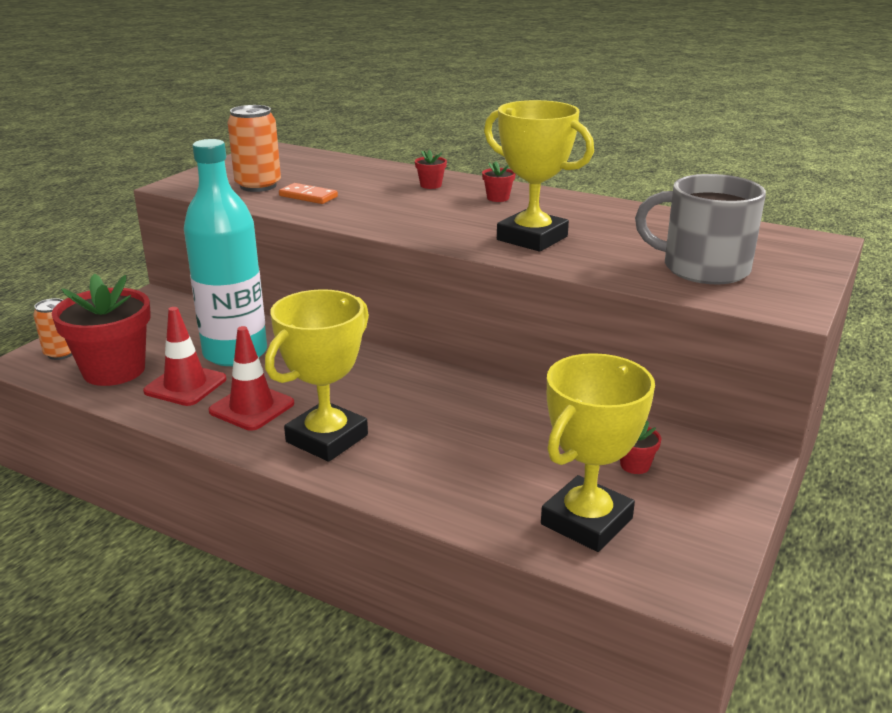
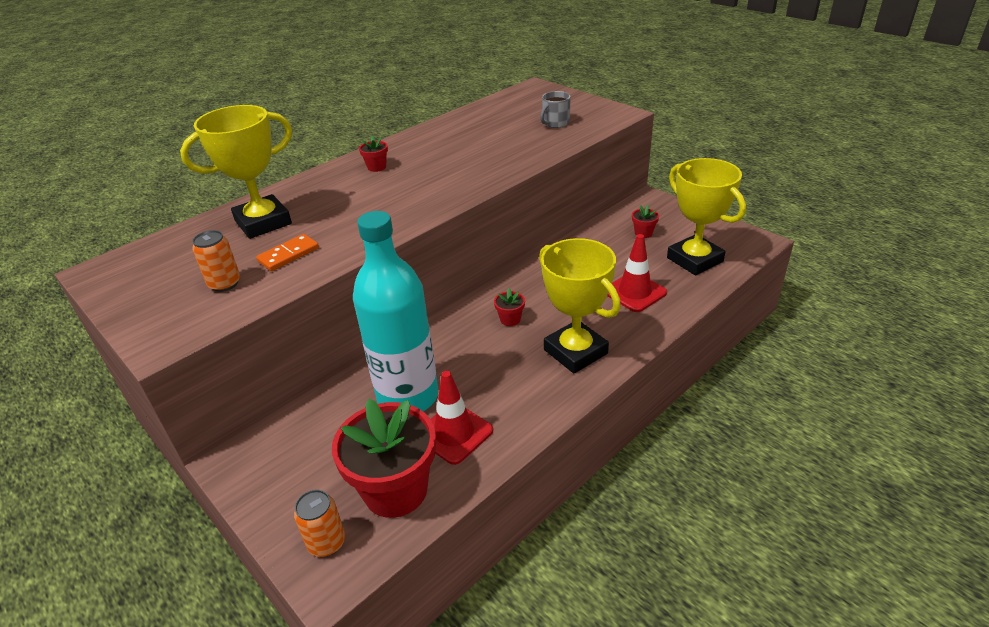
camera: 70 degrees left, 10 degrees up
(252, 407) = (513, 390): red traffic cone -> red traffic cone (634, 292)
(258, 186) = (225, 284): orange can -> orange can, size x0.64
(431, 185) = (318, 191): red flower pot -> red flower pot (510, 319)
(532, 238) = (471, 166): yellow trophy -> yellow trophy (263, 222)
(703, 268) = (555, 123): grey mug -> grey mug, size x0.50

